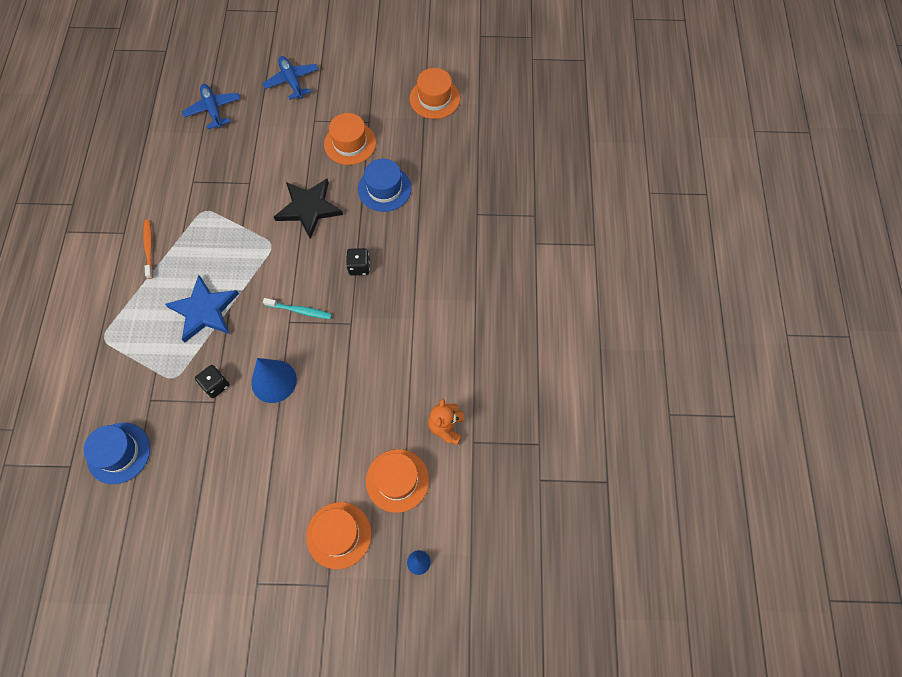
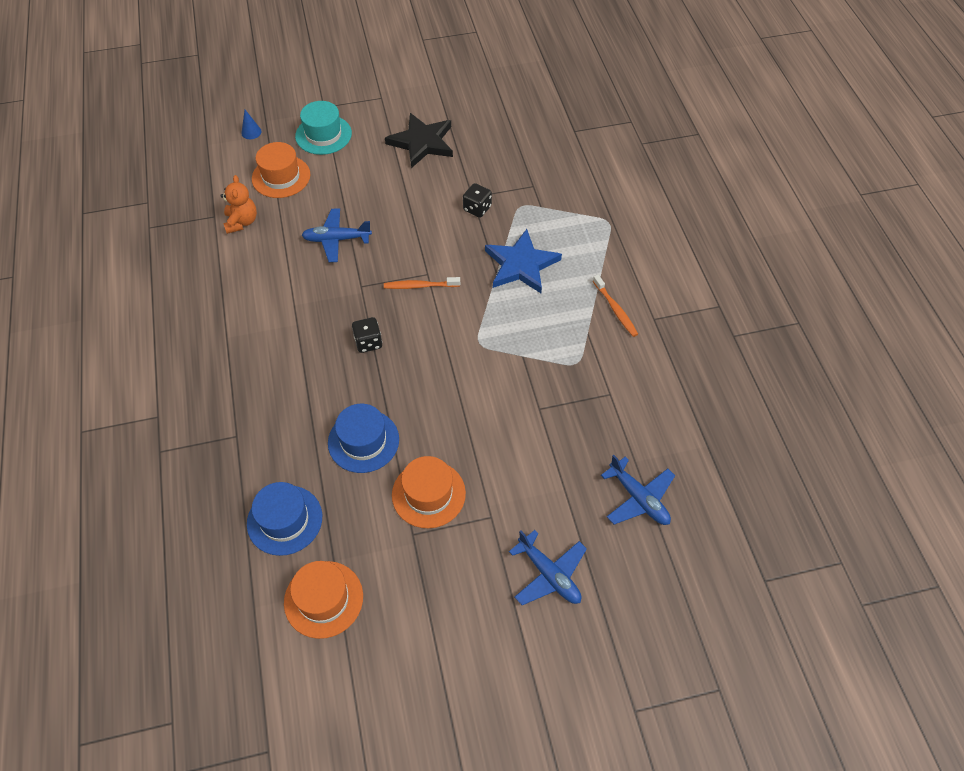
camera: 165 degrees right, 10 degrees down
(119, 453) = (538, 146): blue hat -> blue hat (284, 520)
(274, 381) = (422, 222): blue cone -> none
(300, 310) = (420, 286): turquoise toothbrush -> orange toothbrush
(308, 208) = (451, 394): black star -> black star (422, 142)
(339, 535) = (323, 135): orange hat -> turquoise hat
(359, 381) = (337, 239): none -> blue plane

